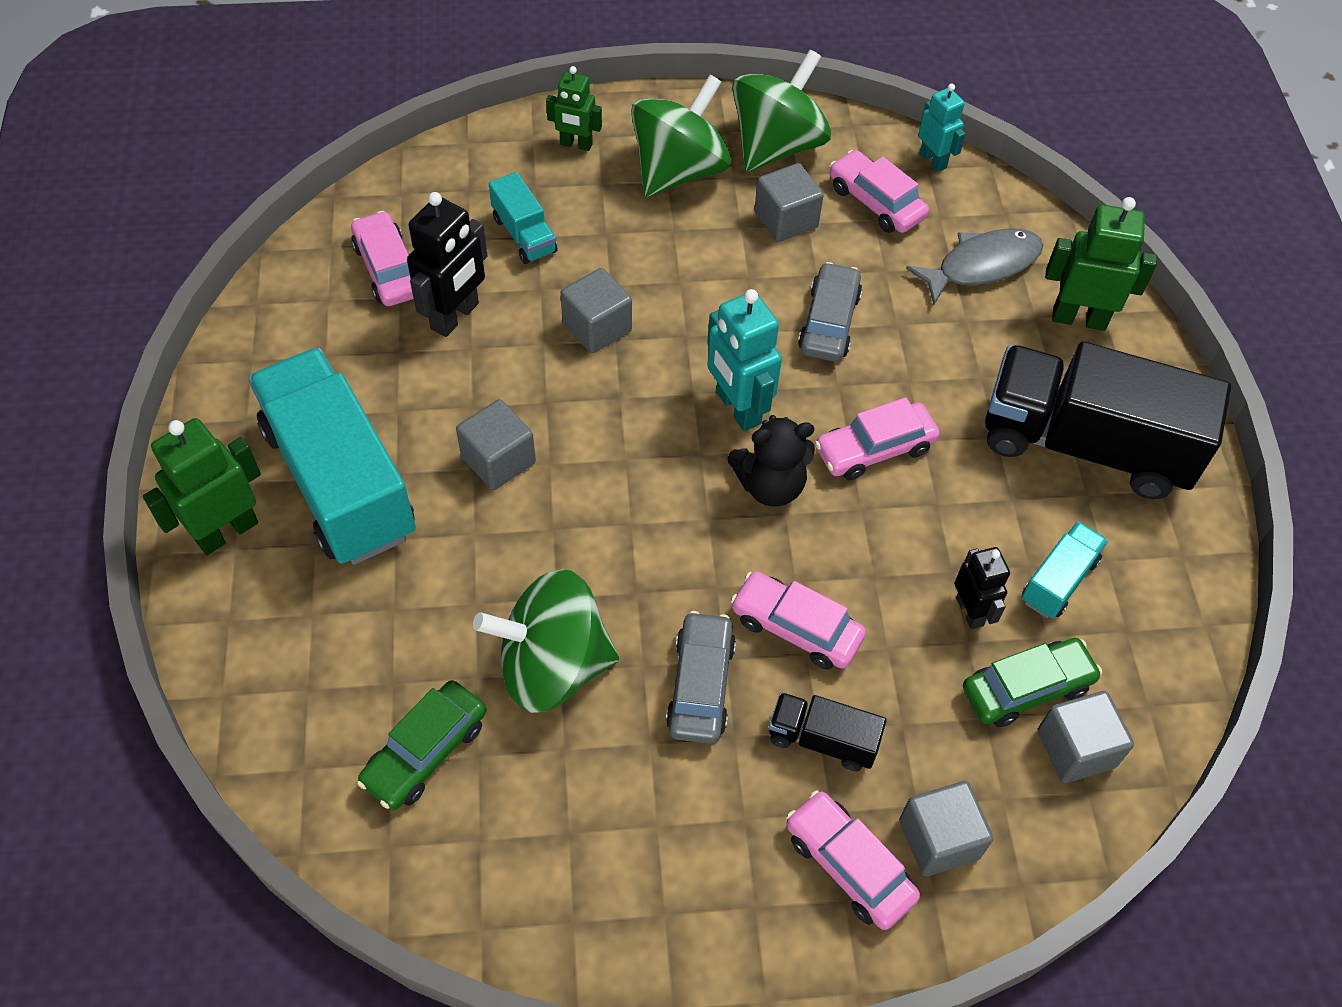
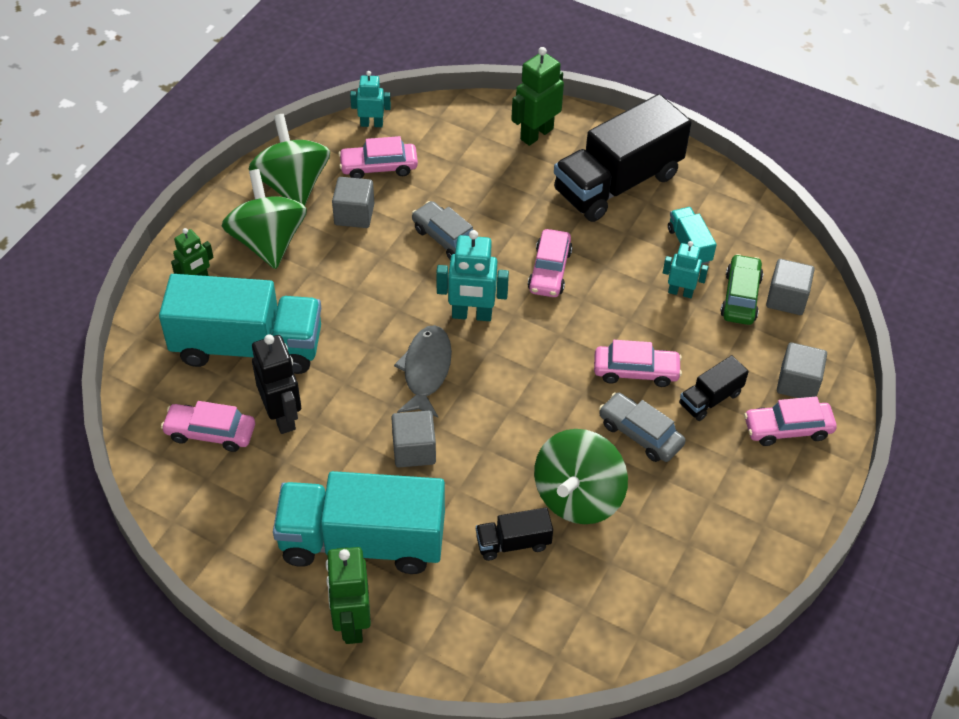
camera: 55 degrees left, 5 degrees down
(425, 752) = (590, 588): green car -> none
(437, 632) = (513, 543): none -> black truck
(524, 235) = (248, 346): turquoise truck -> turquoise truck, size x2.22
(597, 327) = (355, 348): grey cube -> none
(770, 485) = (536, 330): black teddy bear -> none
(796, 628) = (636, 371): pink car -> pink car turned 150 degrees counterclockwise
(970, 611) = (680, 292): black robot -> turquoise robot
(981, 266) = (466, 150): grey fish -> grey fish (426, 370)

